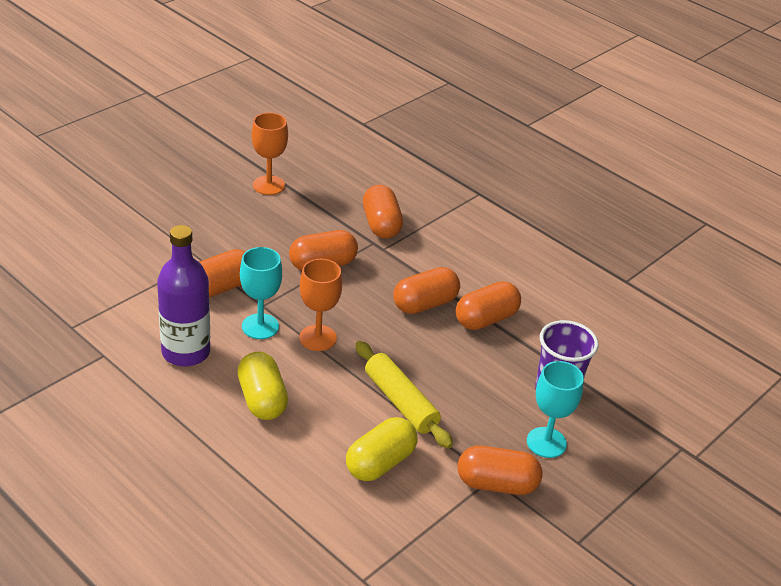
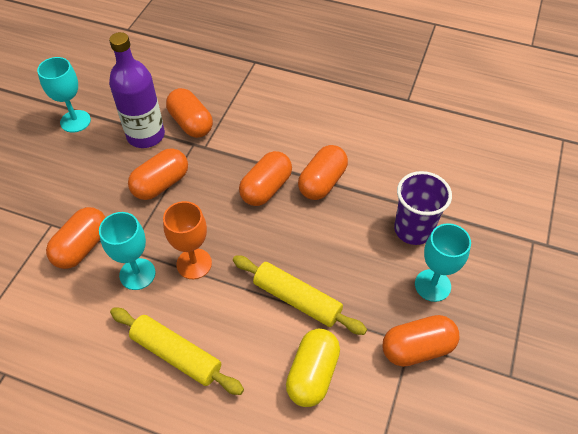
camera: 20 degrees left, 15 degrees up
(186, 352) = (82, 334): purple bottle -> purple bottle (146, 135)
(262, 399) = (176, 354): yellow capsule -> yellow rolling pin
(269, 185) = (75, 121): orange goblet -> turquoise goblet

